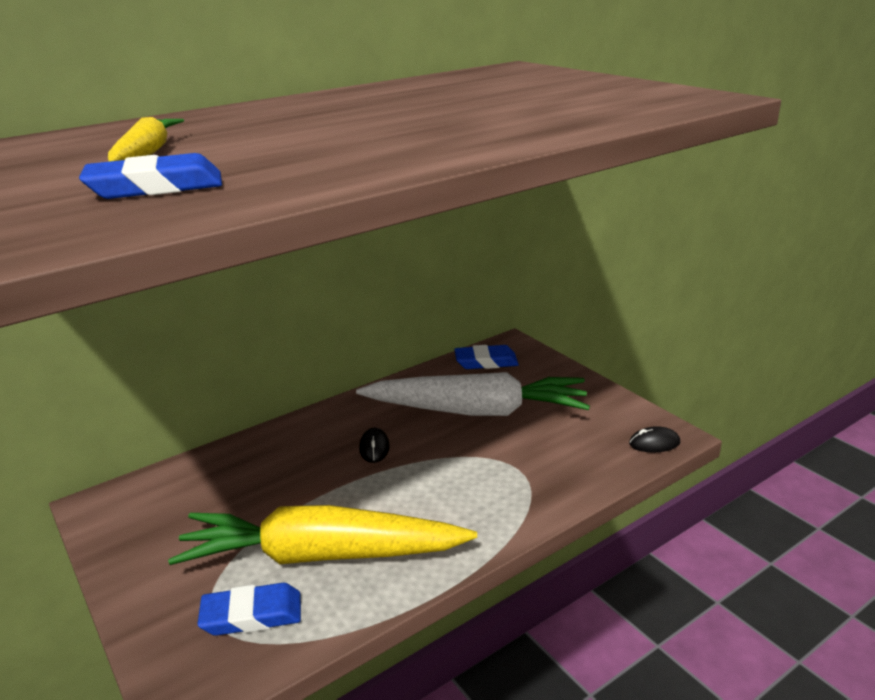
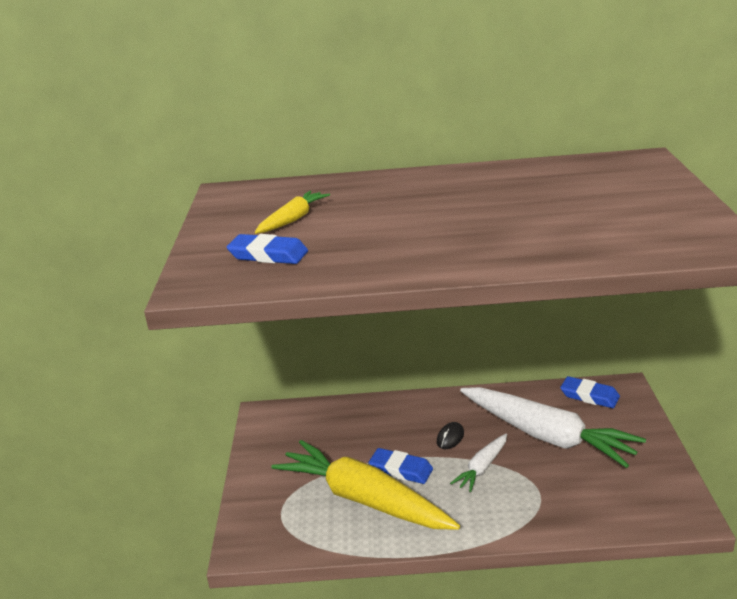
camera: 35 degrees right, 0 degrees up
(252, 614) = (302, 518): blue eraser -> blue eraser (401, 470)
(436, 466) = (482, 468): none -> white carrot
(654, 443) = (669, 517): black mouse -> none

